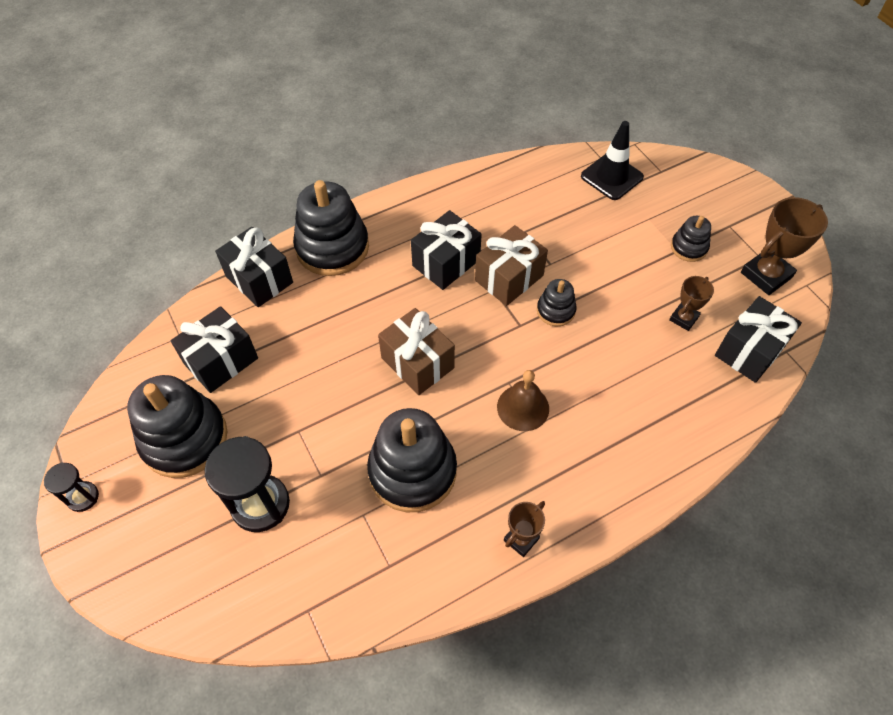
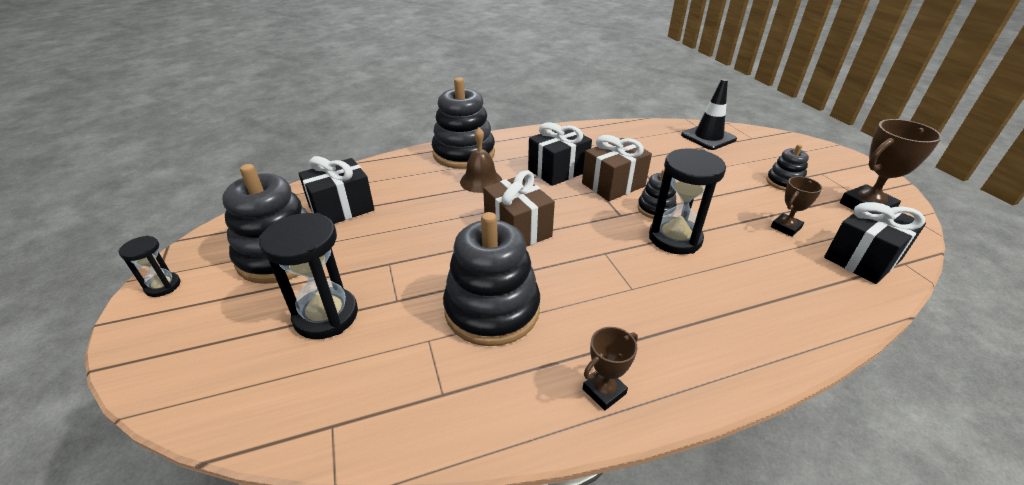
camera: 10 degrees right, 20 degrees down
(259, 279) = (397, 165): black gift -> none
(523, 407) = (617, 273): brown bell -> brown bell (481, 181)
(575, 351) = (675, 238): none -> black hourglass

